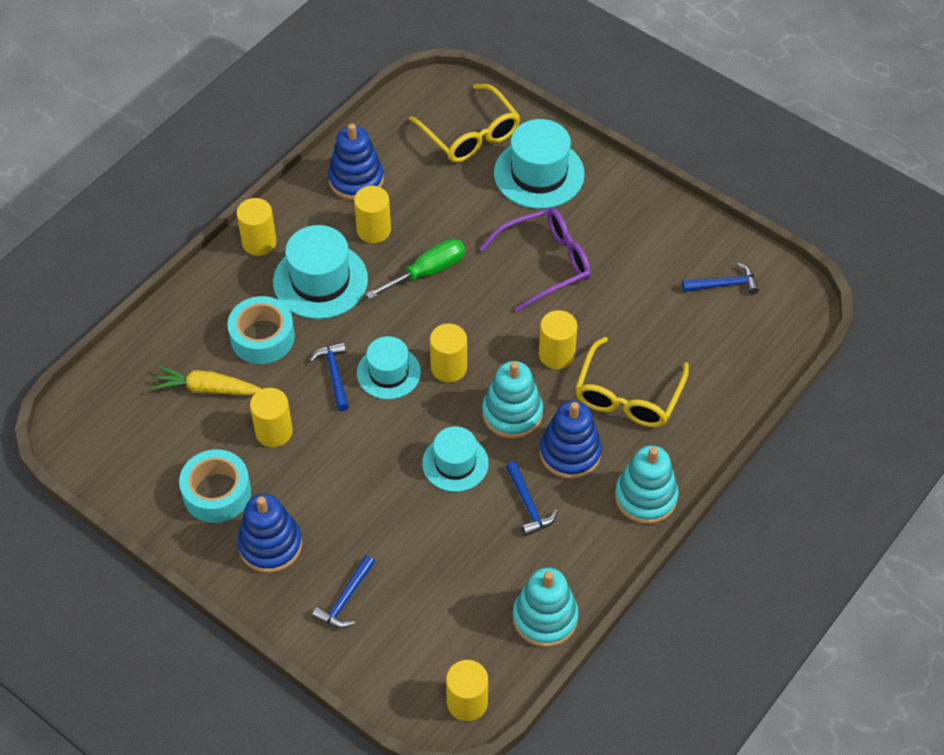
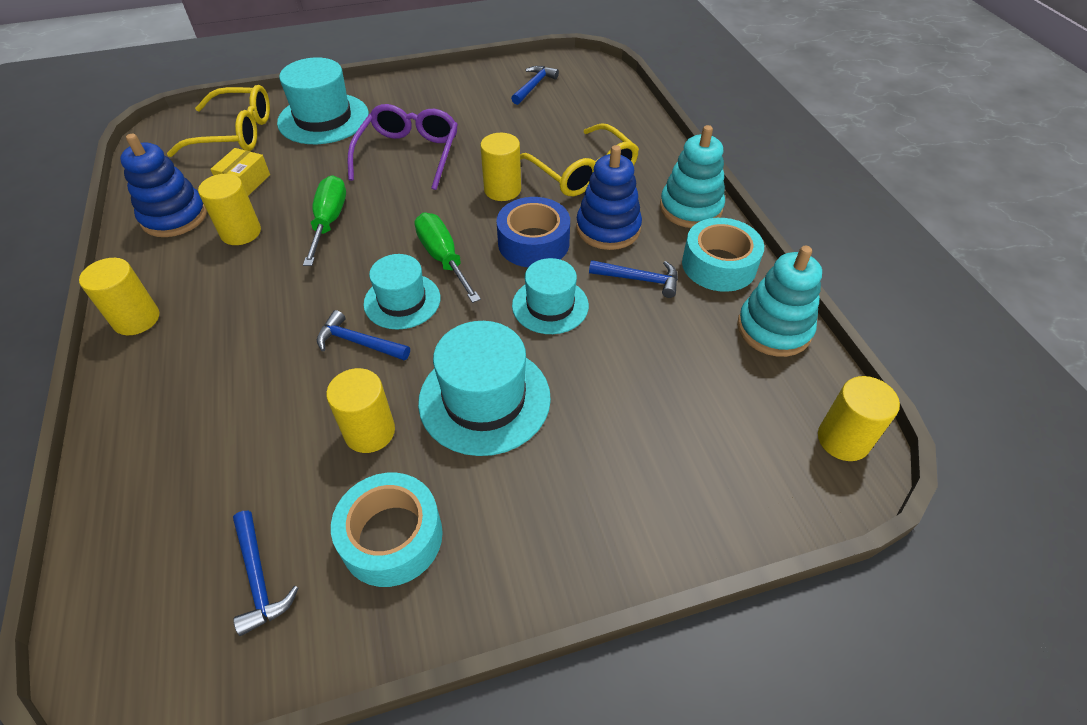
camera: 55 degrees left, 5 degrees down
(207, 389) = (247, 466): yellow carrot -> none
(262, 337) = (245, 377): turquoise tape -> turquoise tape (719, 265)
(270, 545) = (512, 519): blue stacking toy -> none
(320, 280) = (242, 296): turquoise hat -> turquoise hat (484, 399)
(345, 599) = (641, 482): blue hammer -> blue hammer (258, 578)
(424, 188) = (245, 182): none -> yellow box
(449, 368) = (443, 258): yellow cylinder -> green screwdriver
(512, 413) = (533, 243): turquoise stacking toy -> blue tape

